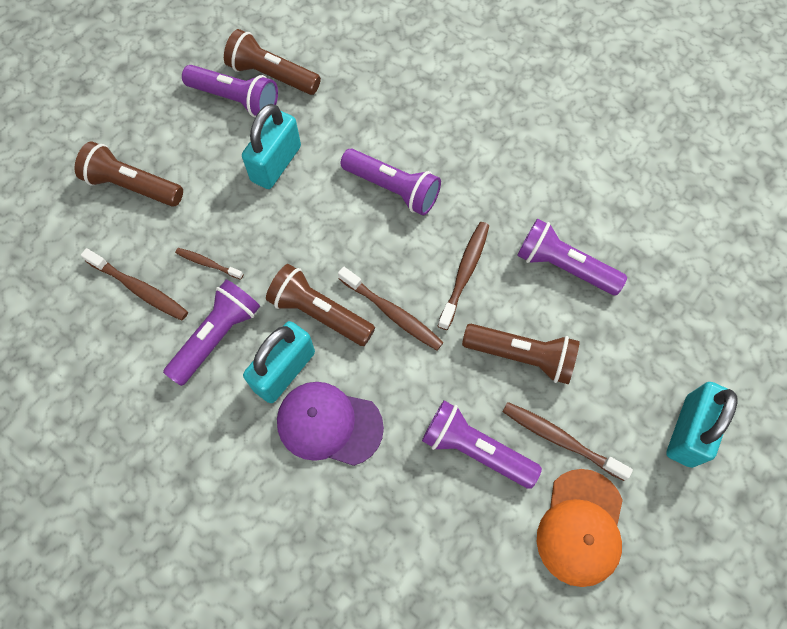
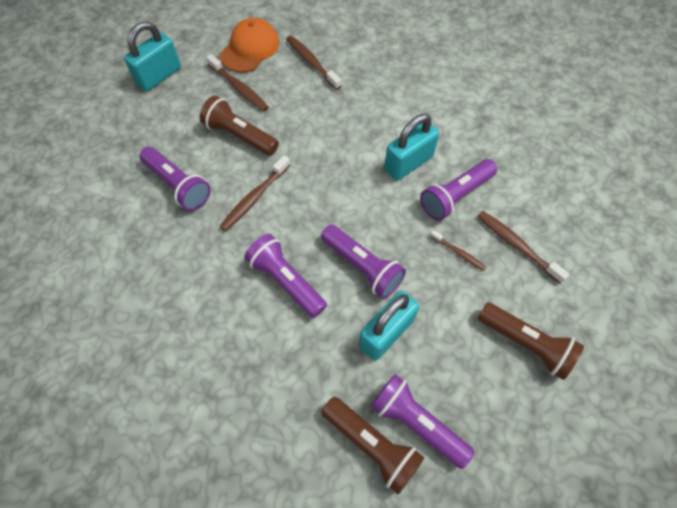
camera: 165 degrees left, 5 degrees down
(319, 313) = (375, 195): brown flashlight -> none
(329, 424) = (384, 126): purple cap -> none
(392, 313) = (320, 182): brown toothbrush -> brown toothbrush (311, 62)
(475, 449) = (294, 94): purple flashlight -> purple flashlight (363, 267)

